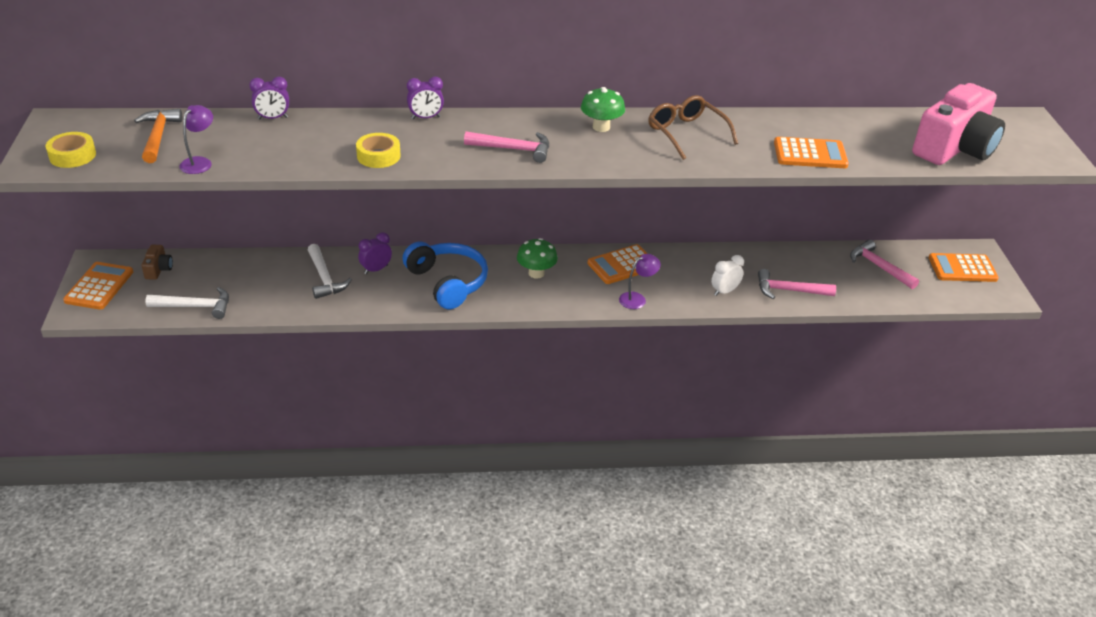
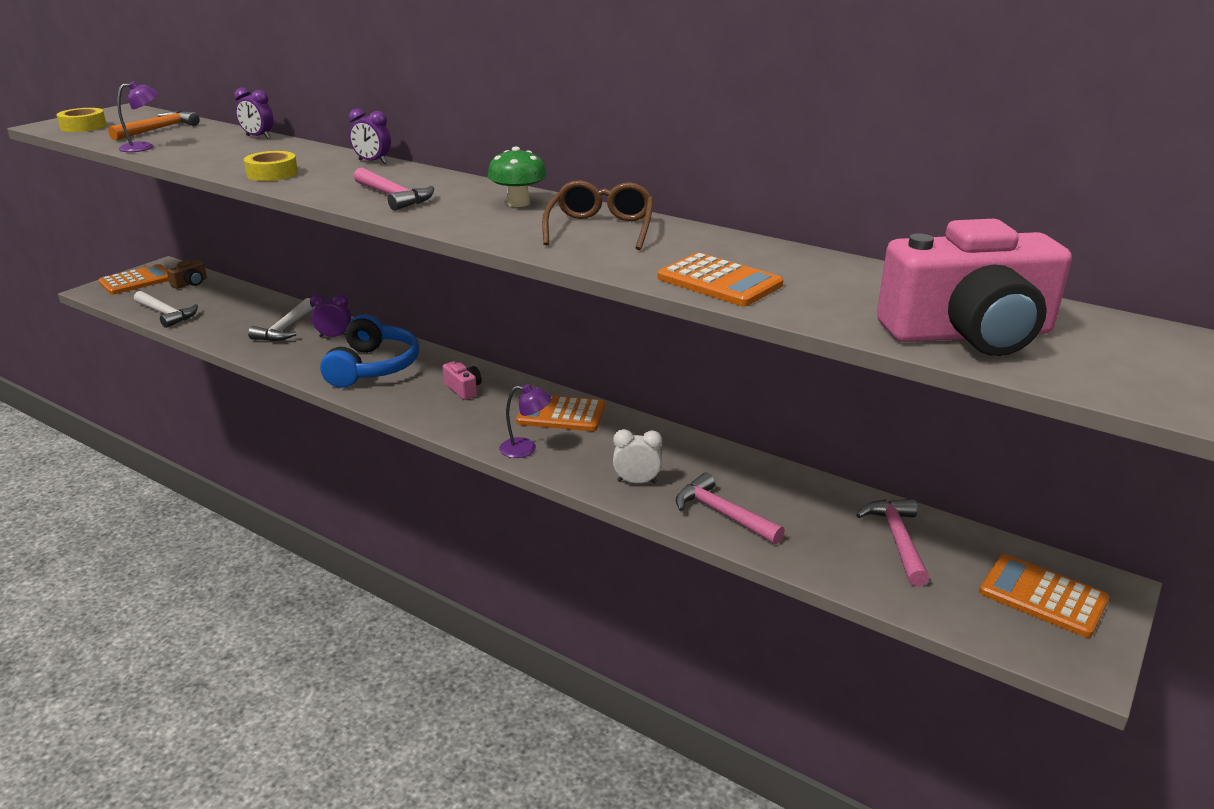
camera: 40 degrees right, 10 degrees down
(536, 273) = (463, 389): green mushroom -> pink camera

